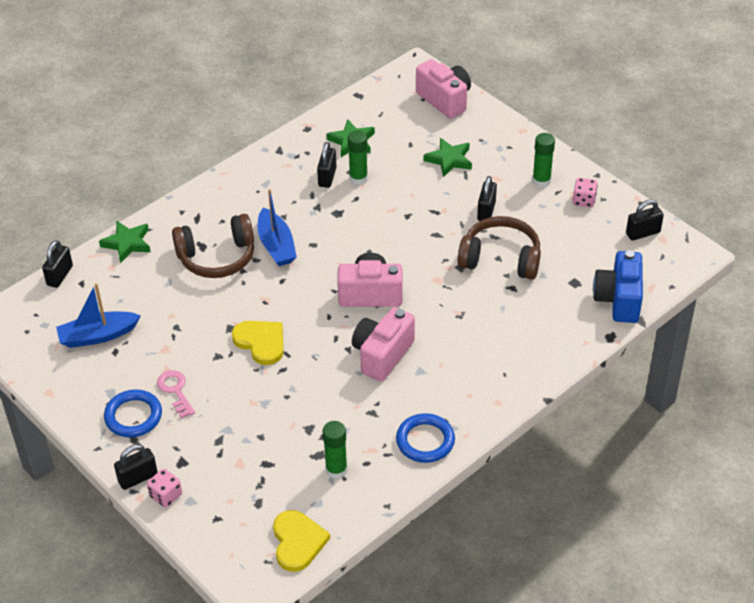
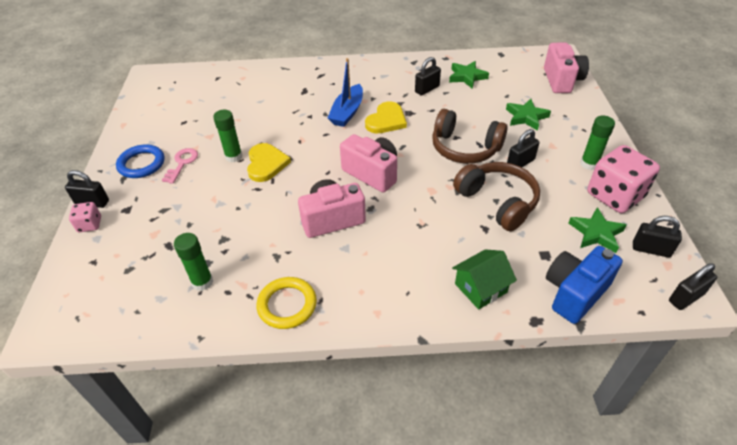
camera: 40 degrees right, 0 degrees up
(60, 275) = (212, 69): black padlock -> black padlock (686, 297)
(97, 336) = (187, 109): blue boat -> none
(127, 243) = (266, 70): green star -> green star (596, 233)
(217, 257) = (304, 101): brown headphones -> brown headphones (465, 148)
(298, 542) = (112, 318): yellow heart -> yellow heart (386, 120)
(358, 178) = (447, 99): green glue stick -> green glue stick (234, 156)
(425, 441) = (287, 305): blue ring -> yellow ring
(552, 337) = (480, 288): none -> green house
(584, 200) = (614, 196): pink dice -> pink dice, size x2.07

